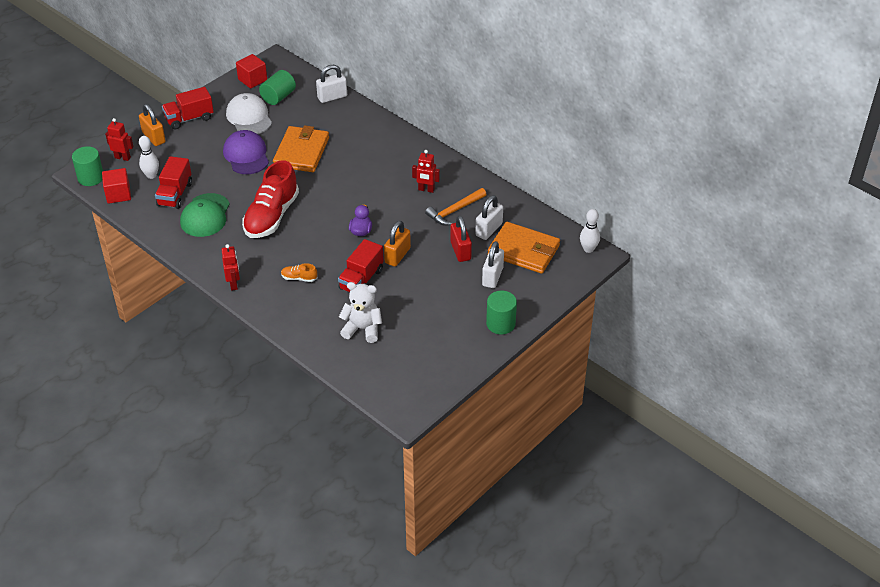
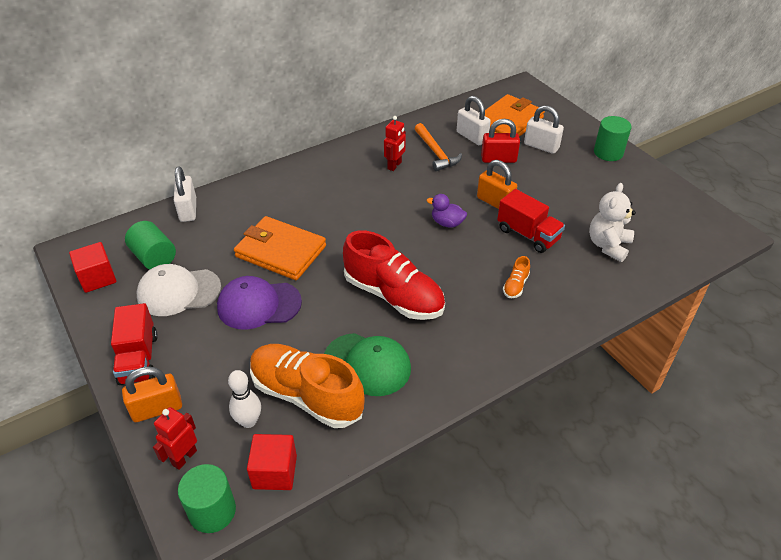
camera: 75 degrees left, 0 degrees up
(175, 194) = (306, 395): red truck -> orange shoe
(233, 284) = (514, 350): red robot -> none
(588, 249) = (515, 88): white bowling pin -> none

